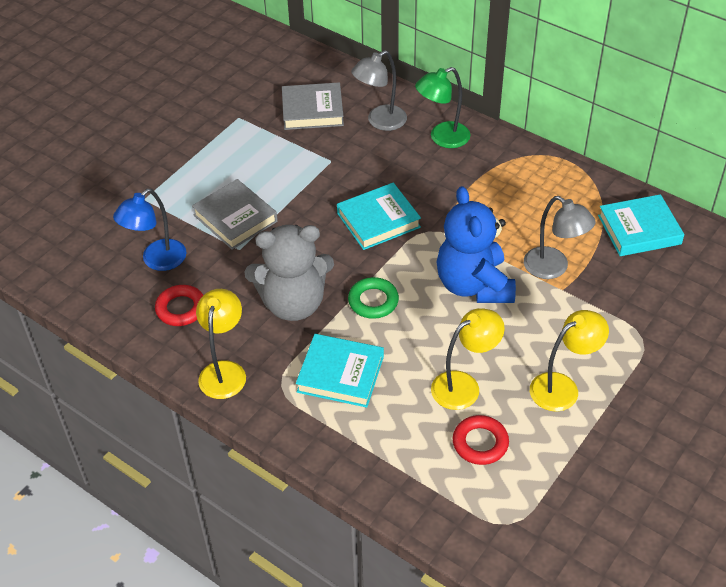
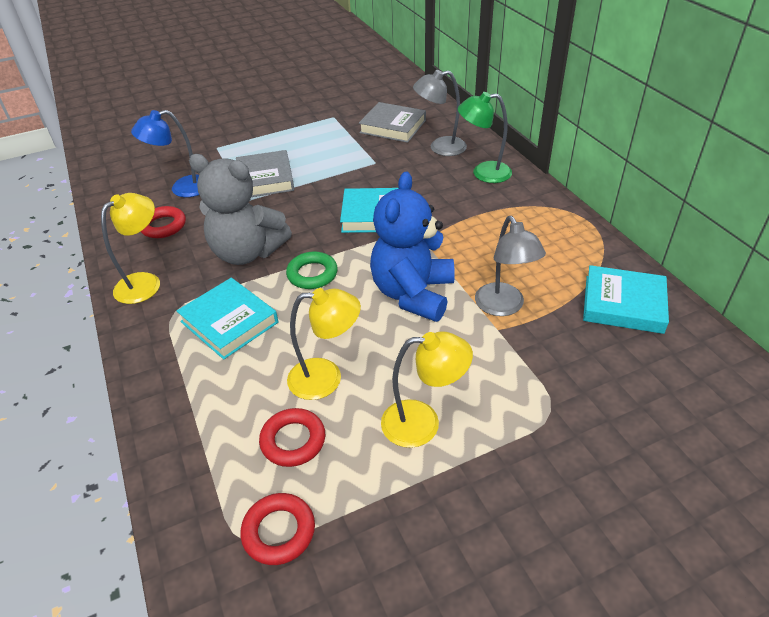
camera: 30 degrees right, 5 degrees down
(524, 506) = (279, 531): none -> red ring

